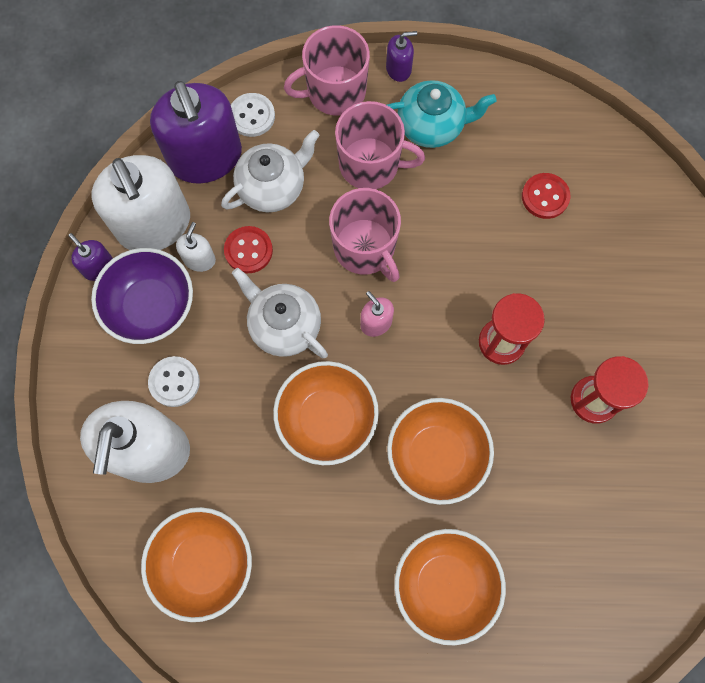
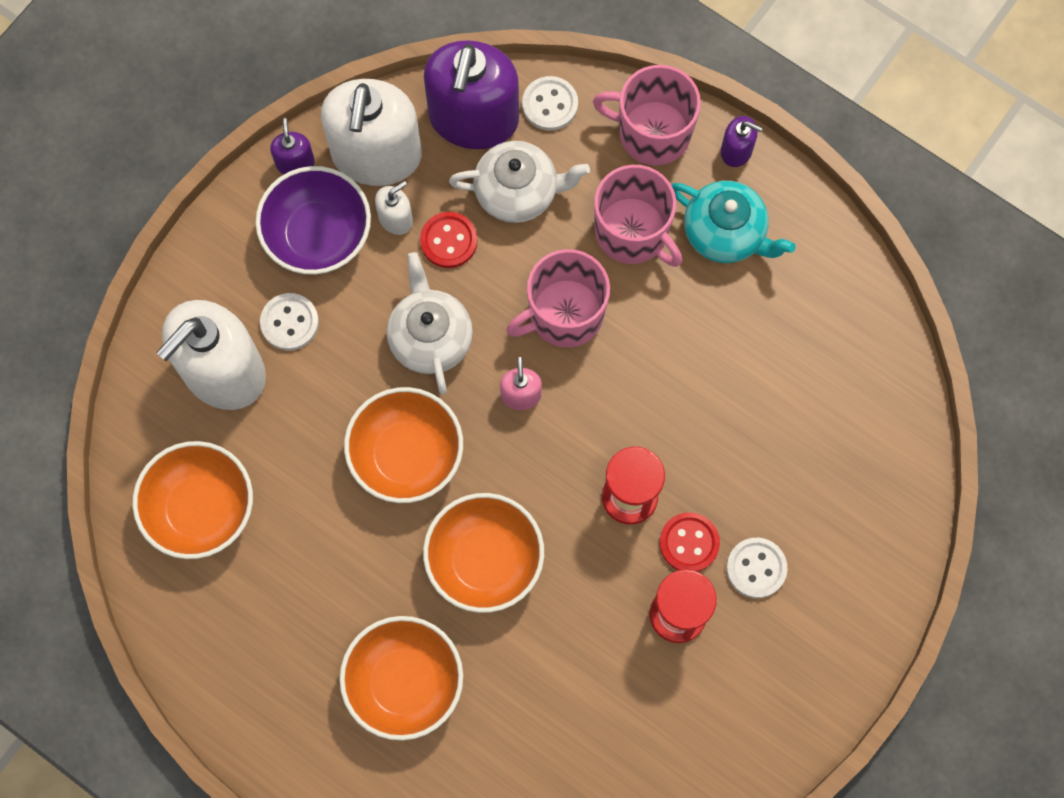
camera: 35 degrees right, 0 degrees up
(365, 248) = (564, 314): pink mug -> pink mug turned 60 degrees clockwise
(545, 197) = (786, 383): red button -> red button (689, 543)
(620, 332) = (756, 568): none -> white button

